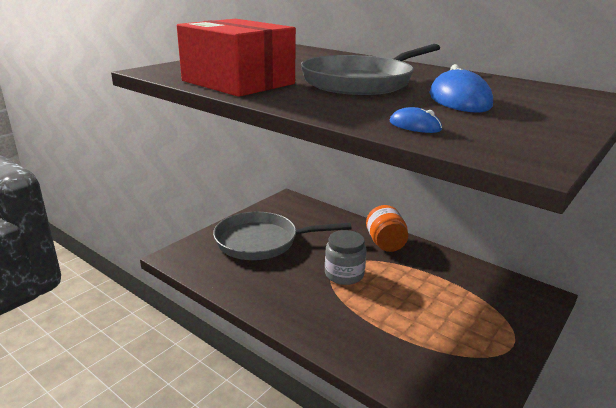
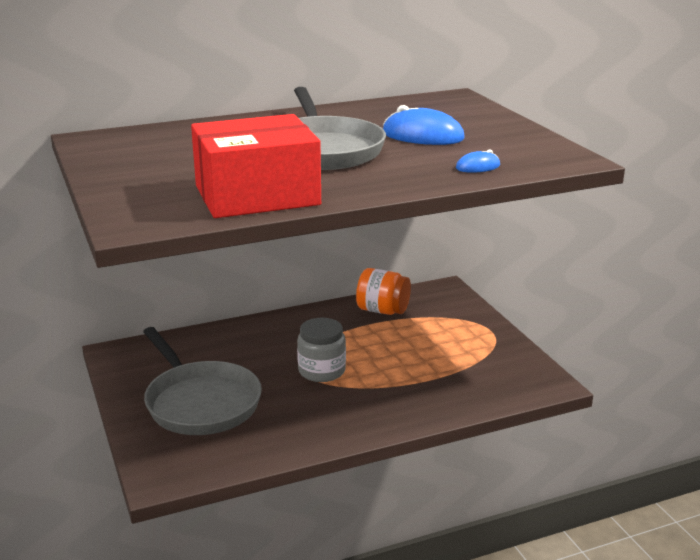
camera: 60 degrees left, 0 degrees up
(262, 242) = (200, 402): grey pan -> grey pan turned 60 degrees counterclockwise
(385, 243) = (292, 327): orange jar -> orange jar (383, 310)

